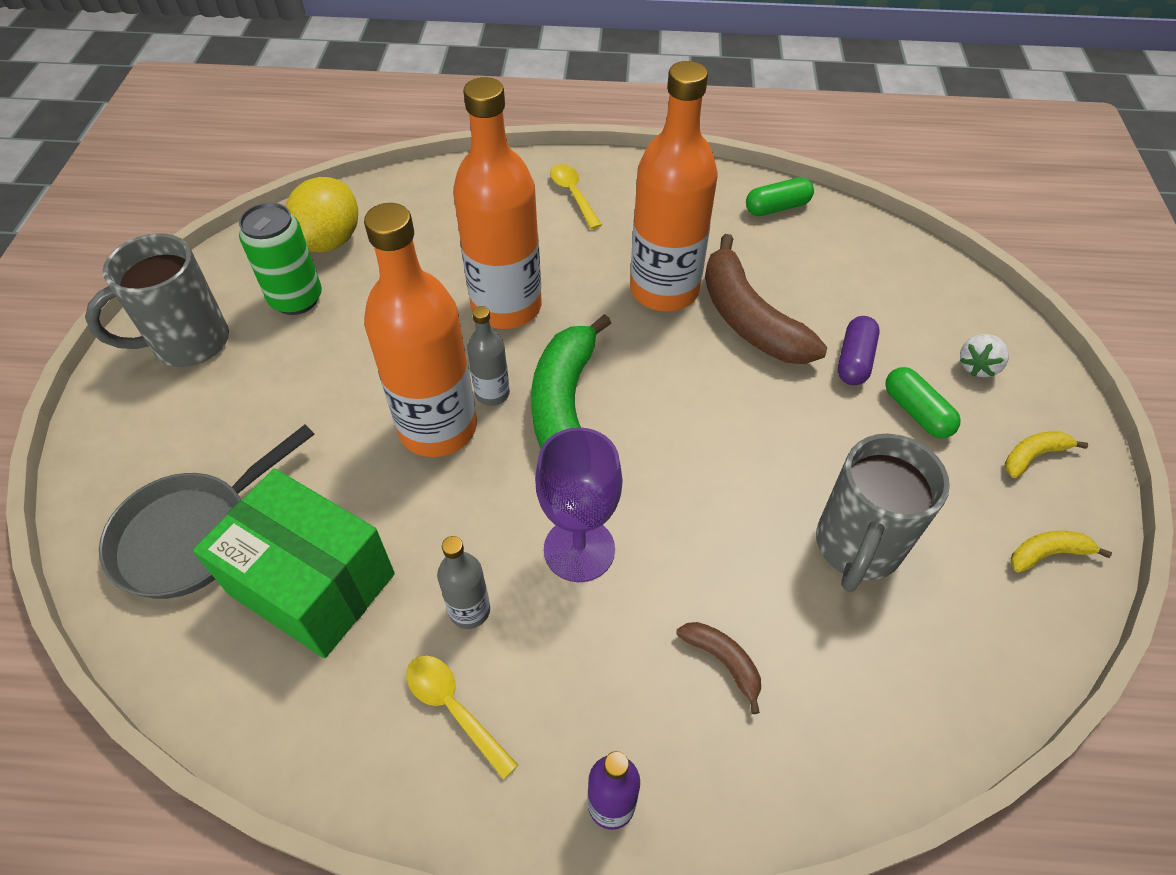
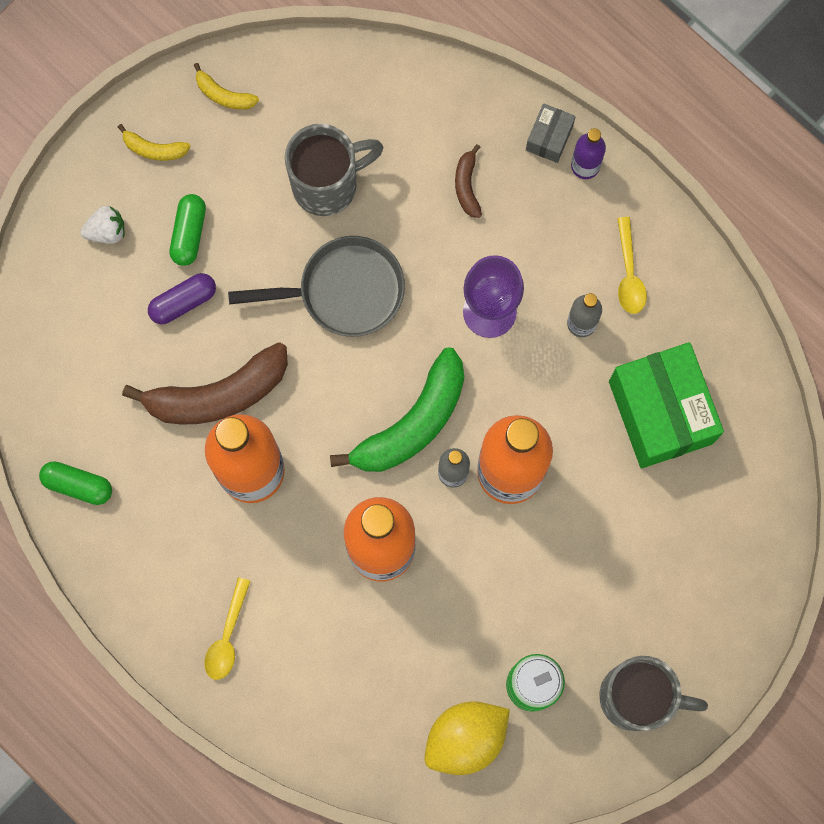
camera: 140 degrees left, 25 degrees up
(192, 534) = (714, 507): grey pan -> grey pan (344, 291)
(685, 804) = (549, 138): none -> grey box
(749, 319) = (217, 394): brown banana -> brown banana turned 60 degrees clockwise

